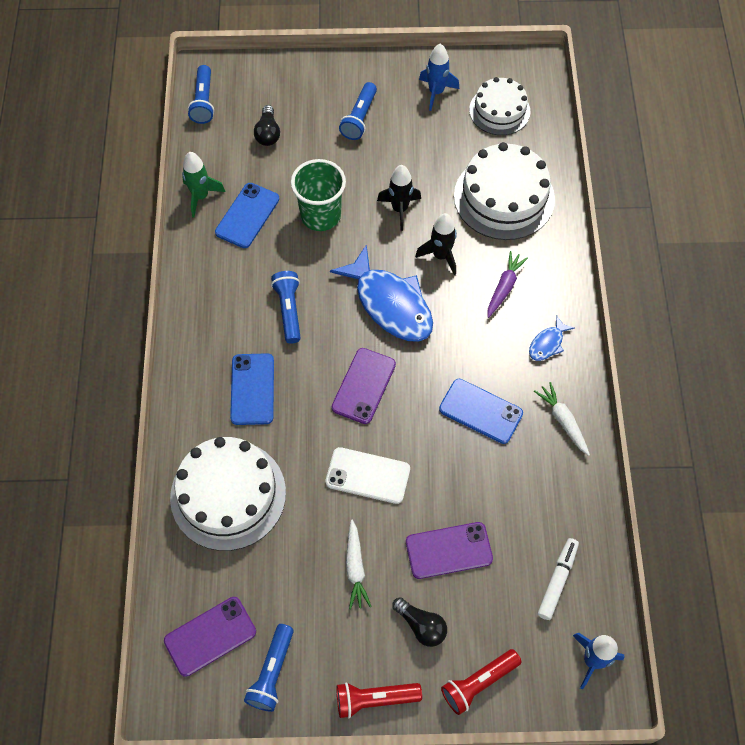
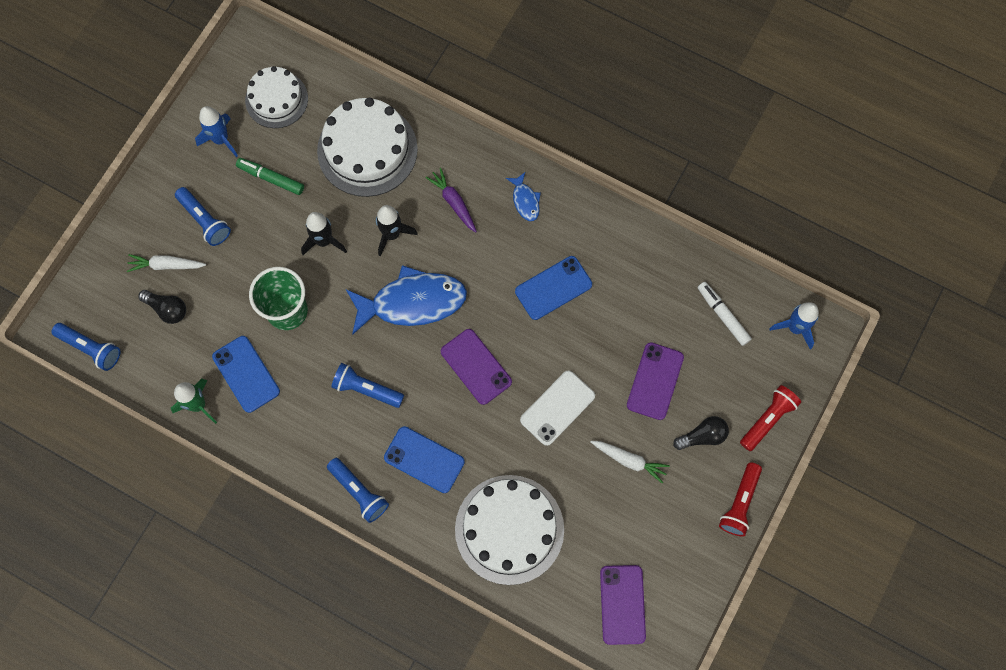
camera: 60 degrees left, 10 degrees up
(272, 672) = (678, 570): blue flashlight -> blue flashlight (359, 492)
(428, 143) = (271, 178): none -> green marker
(478, 683) = (768, 419): red flashlight -> red flashlight turned 135 degrees counterclockwise
(563, 421) = (598, 231): white carrot -> white carrot (166, 265)

